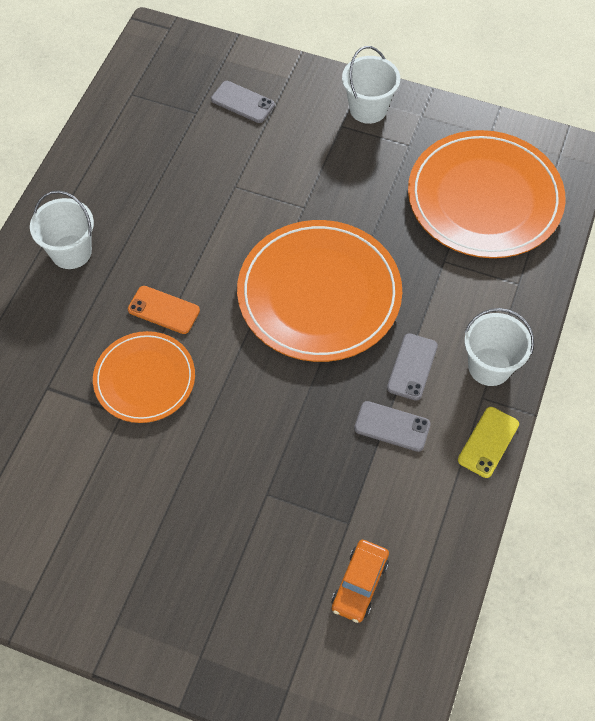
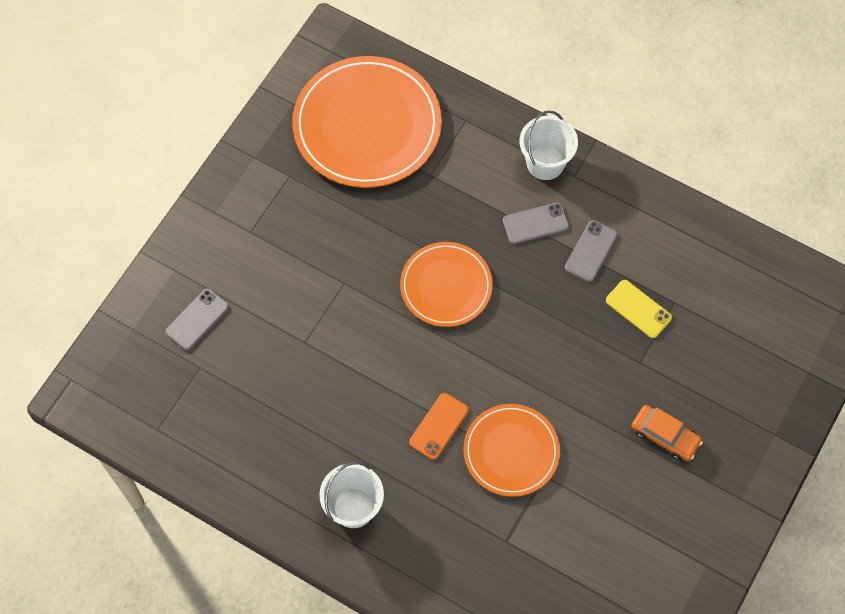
camera: 80 degrees left, 5 degrees up
(319, 294) = (446, 286): orange plate -> orange plate, size x0.59
(359, 584) = (727, 303): orange car -> orange car (665, 436)
(368, 109) = (235, 203): white bucket -> none
(412, 367) = (535, 223): grey phone -> grey phone turned 45 degrees counterclockwise
(488, 442) = (616, 180): yellow phone -> yellow phone (638, 309)

